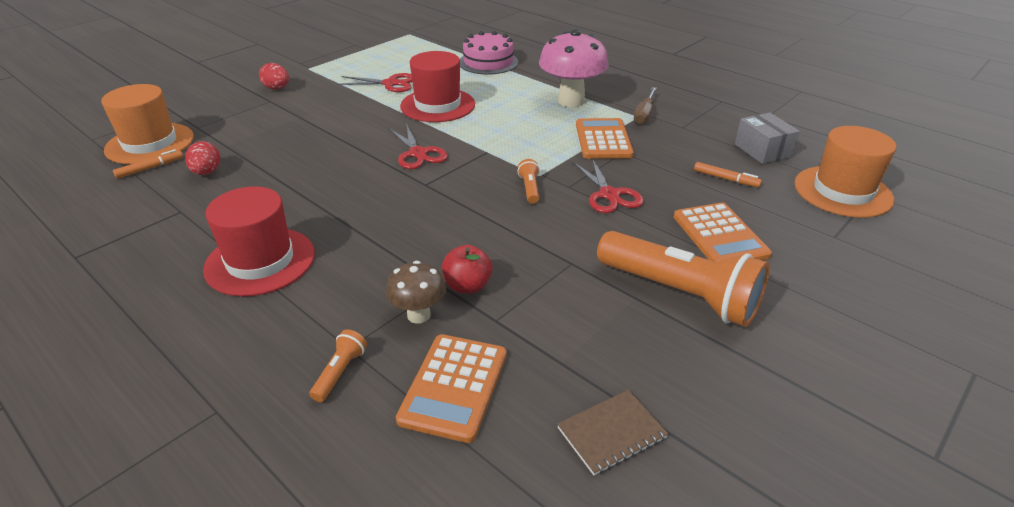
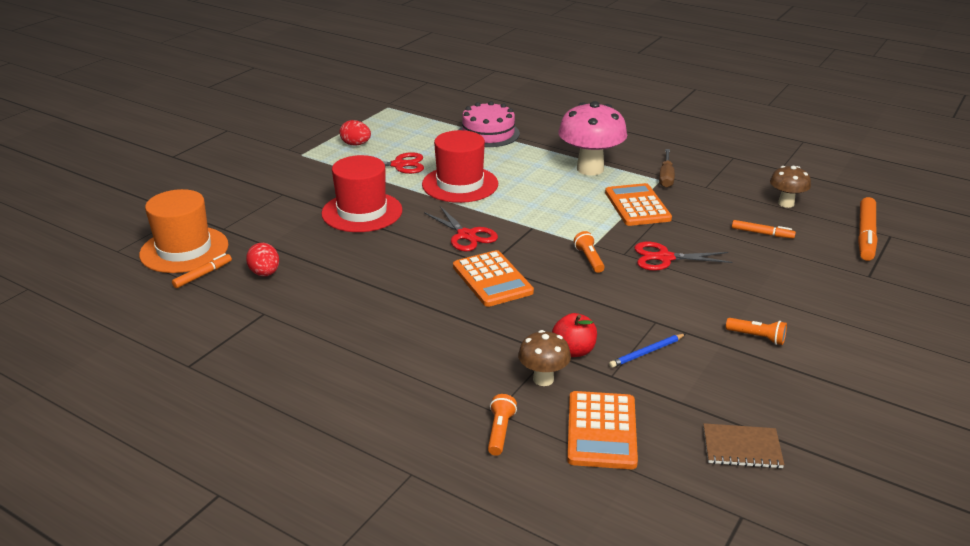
camera: 10 degrees left, 5 degrees down
(260, 261) = (372, 350): red hat -> red hat (362, 212)
(277, 88) = (281, 180): red egg -> red egg (356, 144)
(547, 297) = (647, 352): none -> blue pencil
(609, 195) = (664, 258): red scissors -> red scissors turned 120 degrees clockwise
(611, 433) = (742, 448): brown notebook -> brown notebook turned 45 degrees clockwise
(680, 294) = (757, 337): orange flashlight -> orange flashlight, size x0.41
(719, 236) = (773, 285): orange calculator -> orange calculator (492, 279)
(762, 150) = (786, 203): grey box -> brown mushroom
(842, 191) = (866, 235): orange hat -> orange marker

